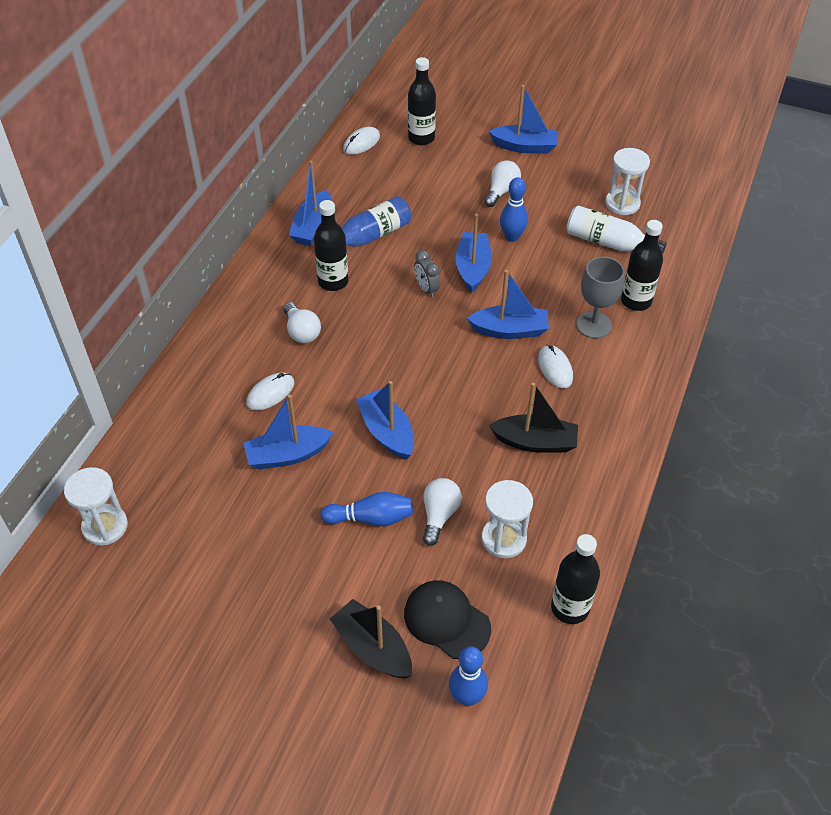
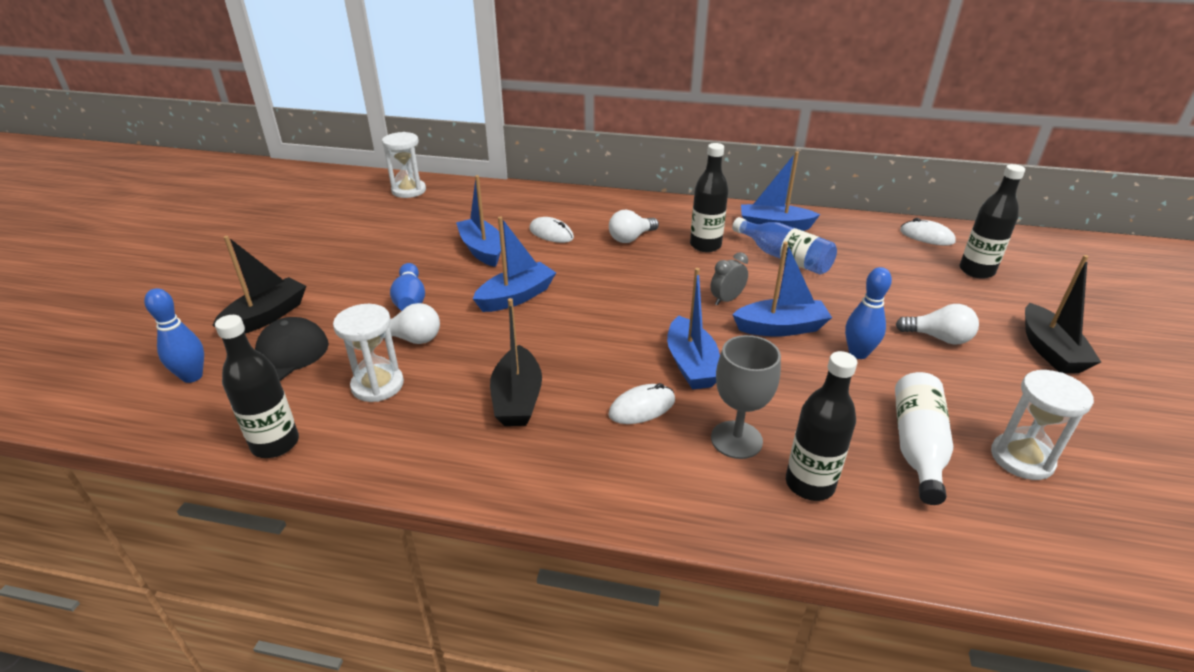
camera: 80 degrees right, 15 degrees down
(524, 147) = (1049, 350): blue boat -> black boat

